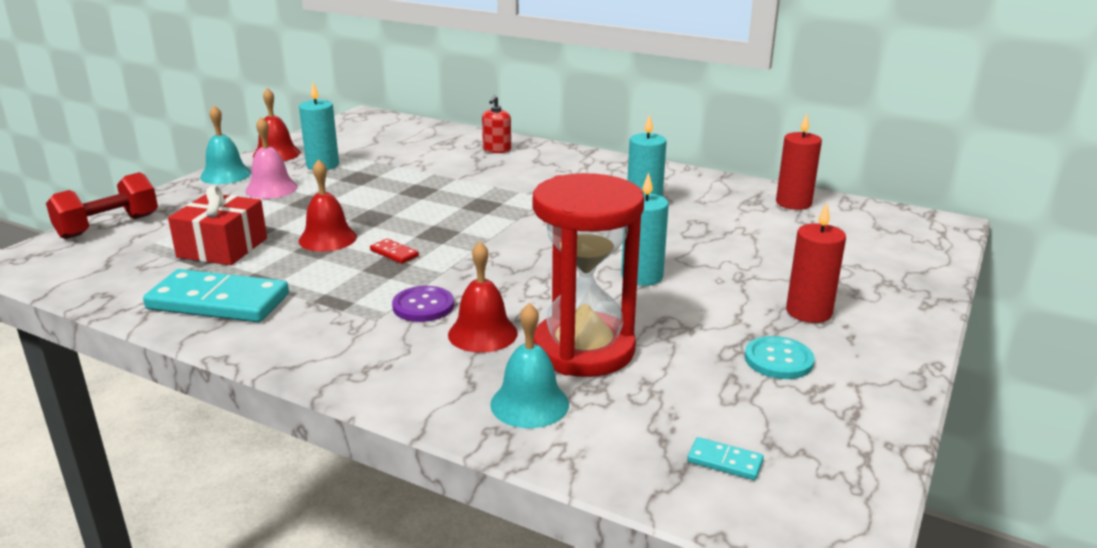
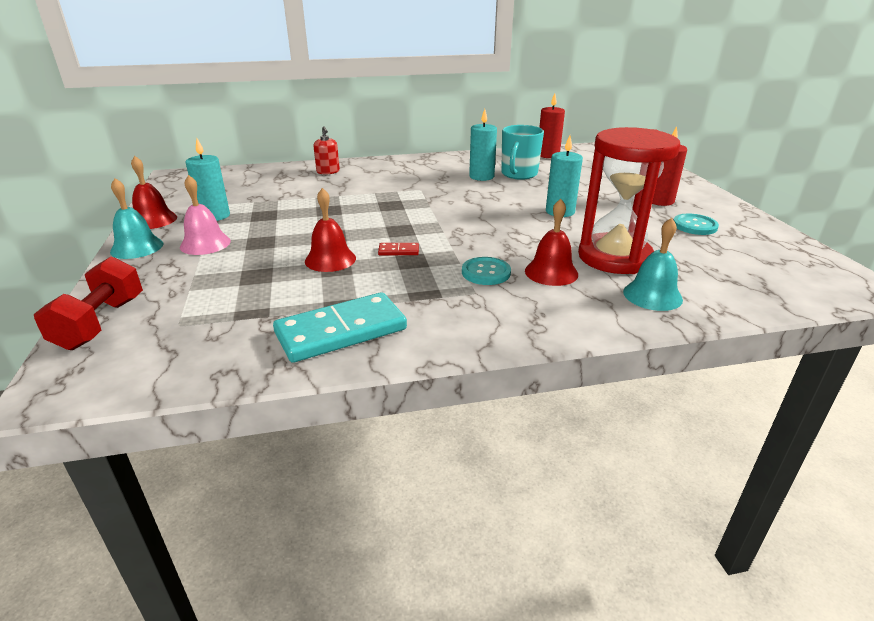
camera: 40 degrees left, 5 degrees up
(222, 248) = (257, 296): red gift -> none
(423, 306) = (486, 272): purple button -> turquoise button
(696, 216) = (519, 174): none -> turquoise mug
(724, 461) = (774, 278): turquoise domino -> none

